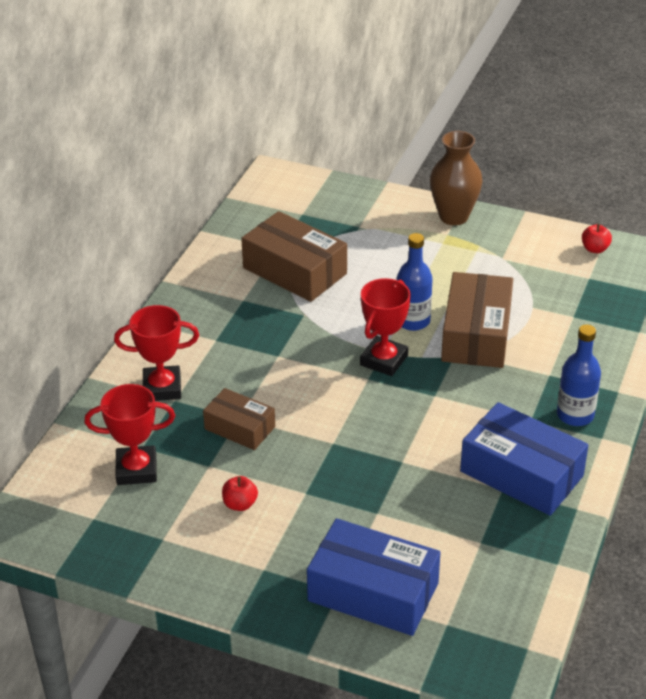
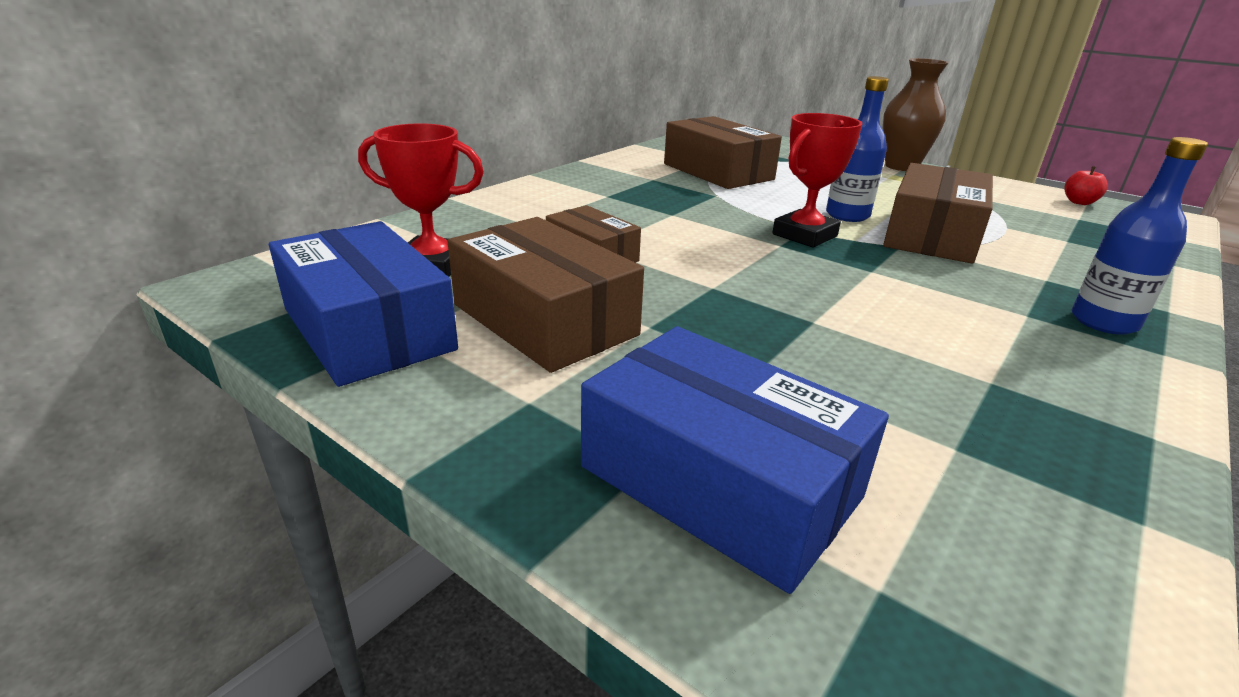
camera: 15 degrees right, 10 degrees down
(162, 388) = (521, 214): red trophy -> none
(240, 504) = (544, 320): red apple -> brown box
(521, 474) = (1024, 370): blue box -> blue box (368, 329)

